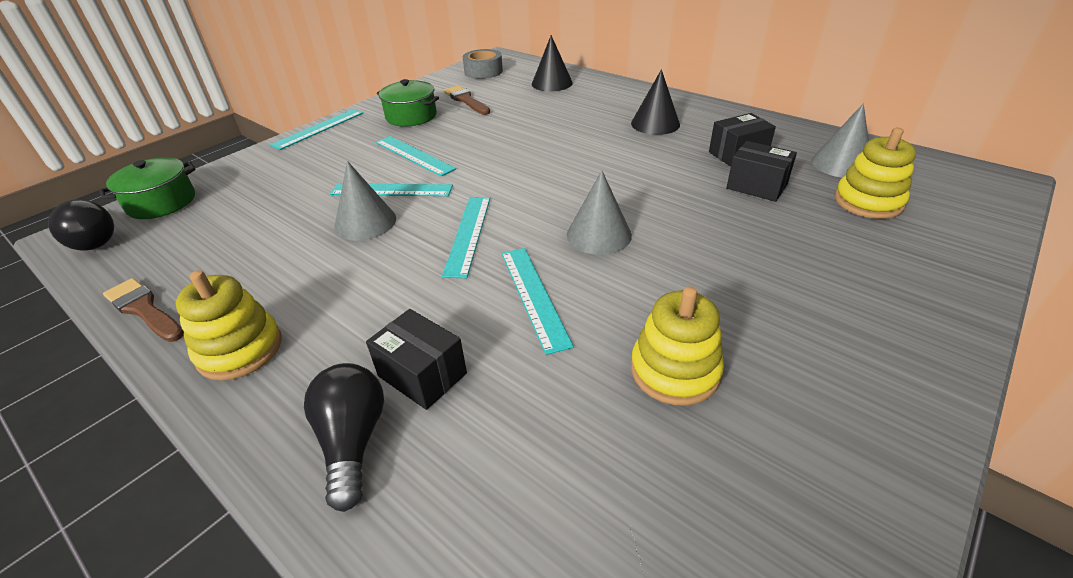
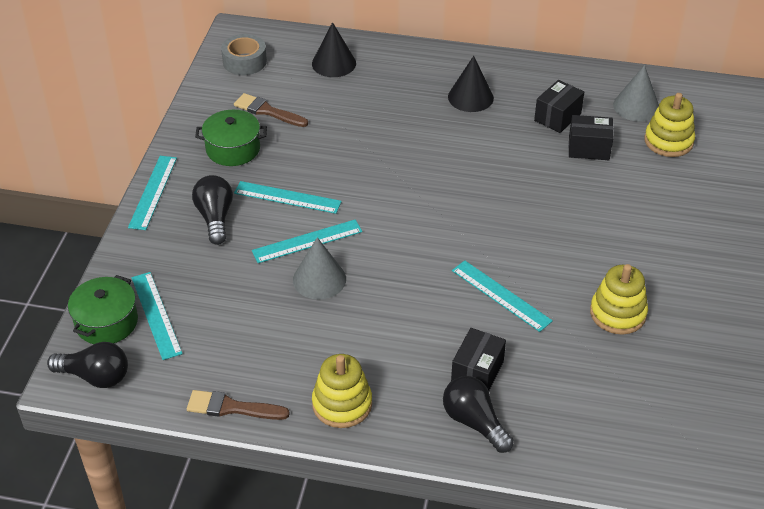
camera: 30 degrees left, 5 degrees up
(340, 155) = (215, 218): none -> black light bulb
(422, 375) = (477, 372): black box -> black box turned 75 degrees counterclockwise
(468, 234) = (412, 262): turquoise ruler -> turquoise ruler (156, 315)
(599, 235) = (507, 231): grey cone -> none

